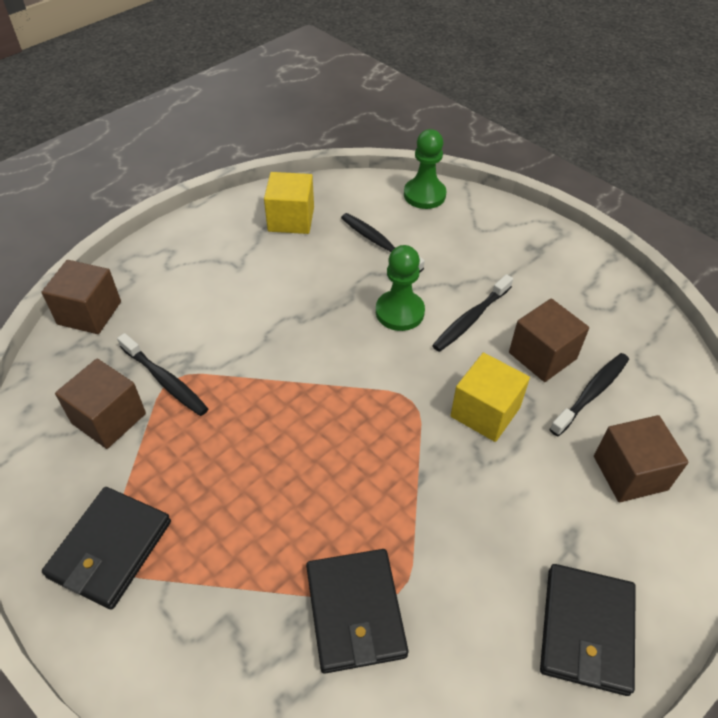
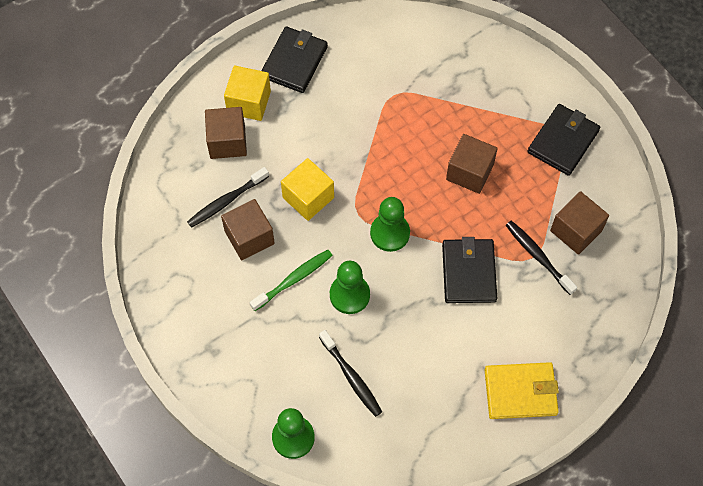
camera: 170 degrees left, 15 degrees up
(89, 313) = (605, 331): brown cube -> brown cube (469, 172)
(195, 250) = (520, 392): none -> yellow wallet
(291, 219) = (429, 421): yellow cube -> yellow cube (249, 102)
(355, 611) = (420, 88): black wallet -> black wallet (469, 272)
(364, 383) = (390, 233): none -> green pawn
(471, 319) = (293, 279): black toothbrush -> green toothbrush

